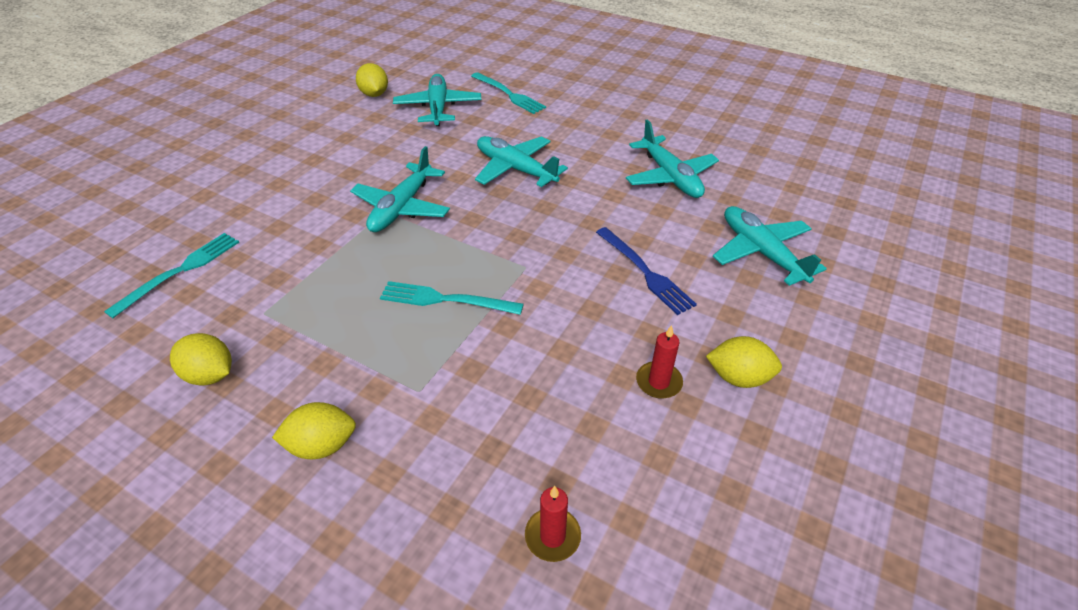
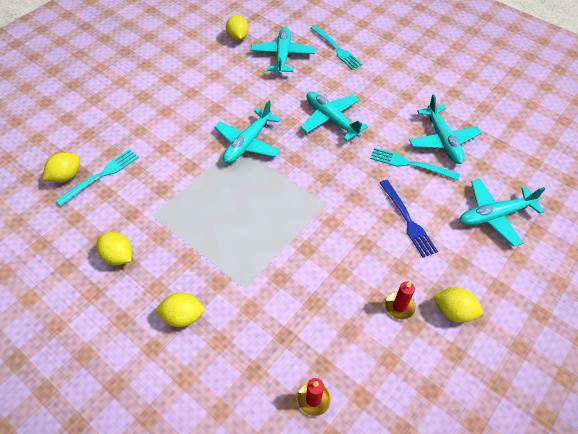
camera: 10 degrees right, 10 degrees up
(124, 278) = (66, 176): none -> yellow lemon
(445, 300) = (269, 222): turquoise fork -> turquoise fork (410, 164)
(761, 252) = (494, 215): turquoise plane -> turquoise plane turned 90 degrees counterclockwise

